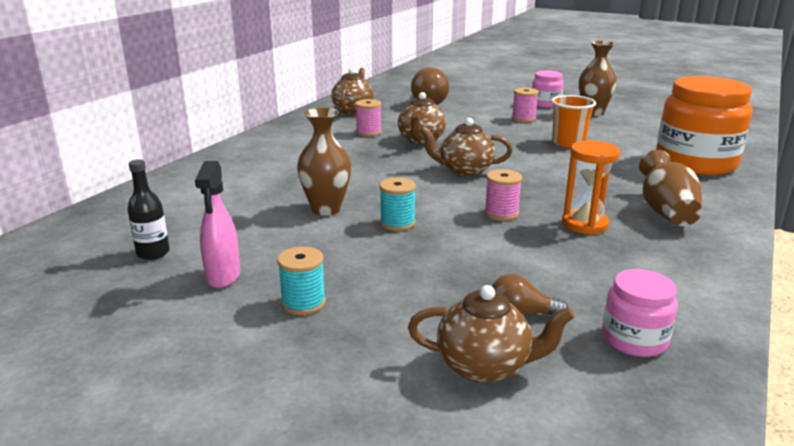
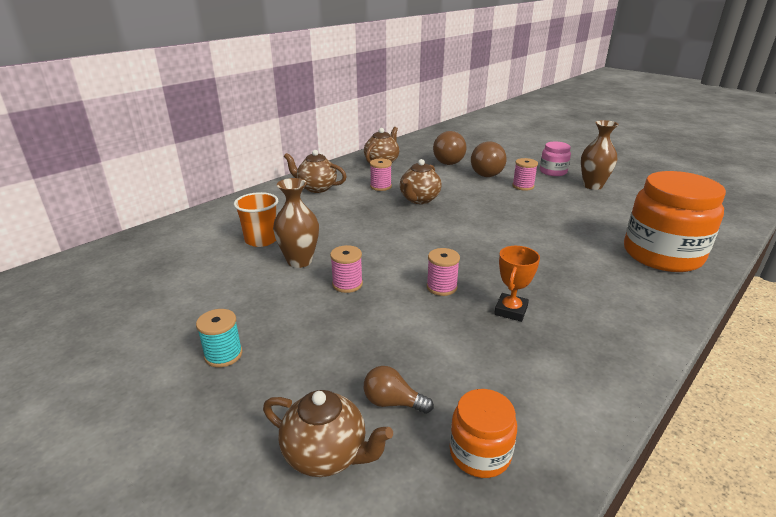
camera: 15 degrees right, 5 degrees up
(153, 253) = (147, 285): black bottle -> none
(223, 277) = (181, 317): pink spray bottle -> none
(397, 223) = (347, 284): turquoise spool -> pink spool
(464, 171) = (437, 236): brown teapot -> brown teapot (316, 188)
(478, 110) = (488, 172): none -> brown light bulb
(568, 143) = (549, 217): orange cup -> orange cup (261, 240)
(584, 224) = (511, 310): orange hourglass -> orange trophy
(634, 339) = (480, 453): pink jar -> orange jar
(666, 212) = (598, 309): brown vase -> none

